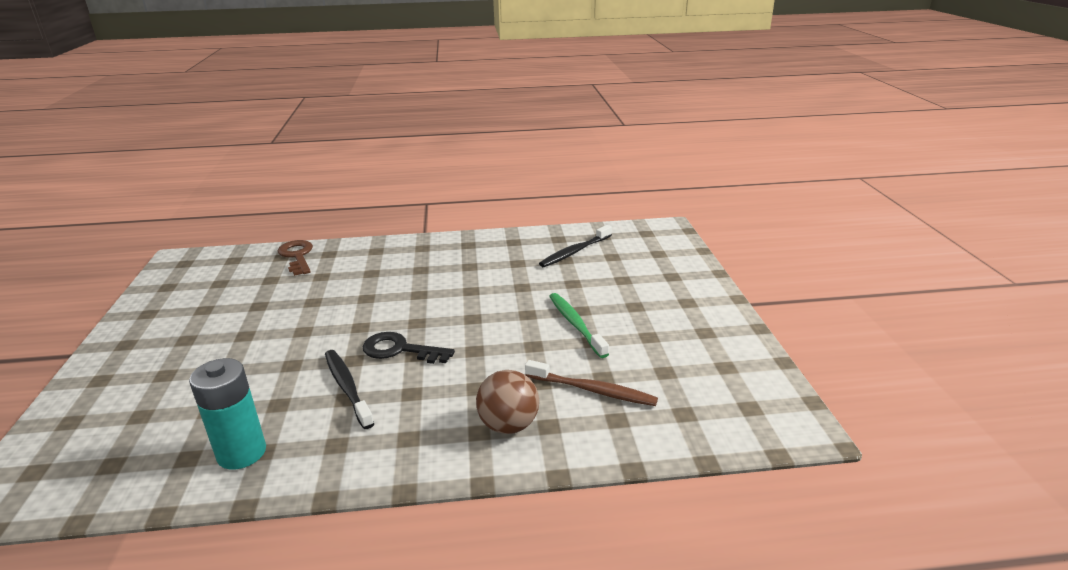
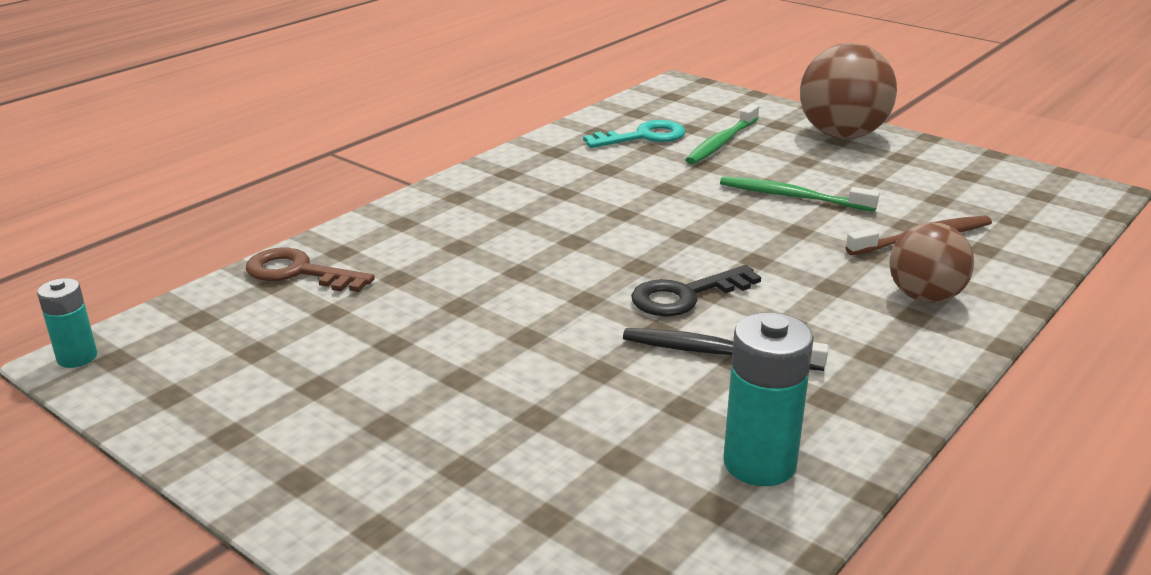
camera: 45 degrees left, 0 degrees up
(177, 257) = (77, 357): none -> turquoise battery
(575, 252) = (643, 137): black toothbrush -> turquoise key
(610, 273) = (721, 142): none -> green toothbrush
(697, 300) = (842, 135): none -> brown ball

